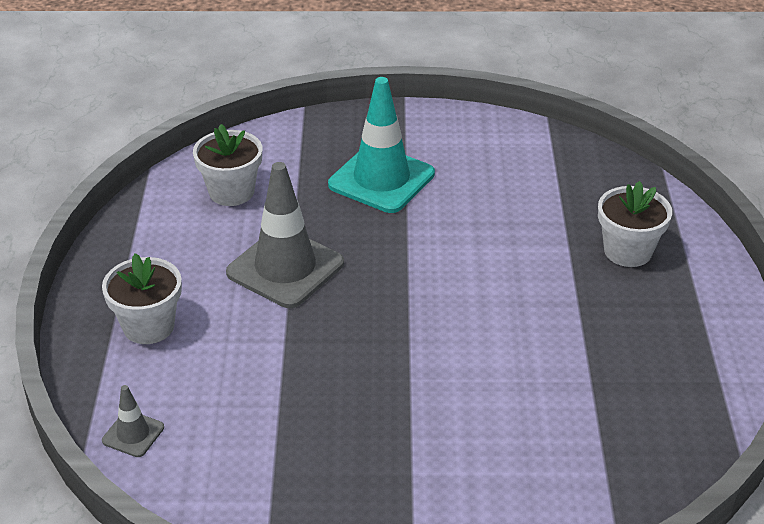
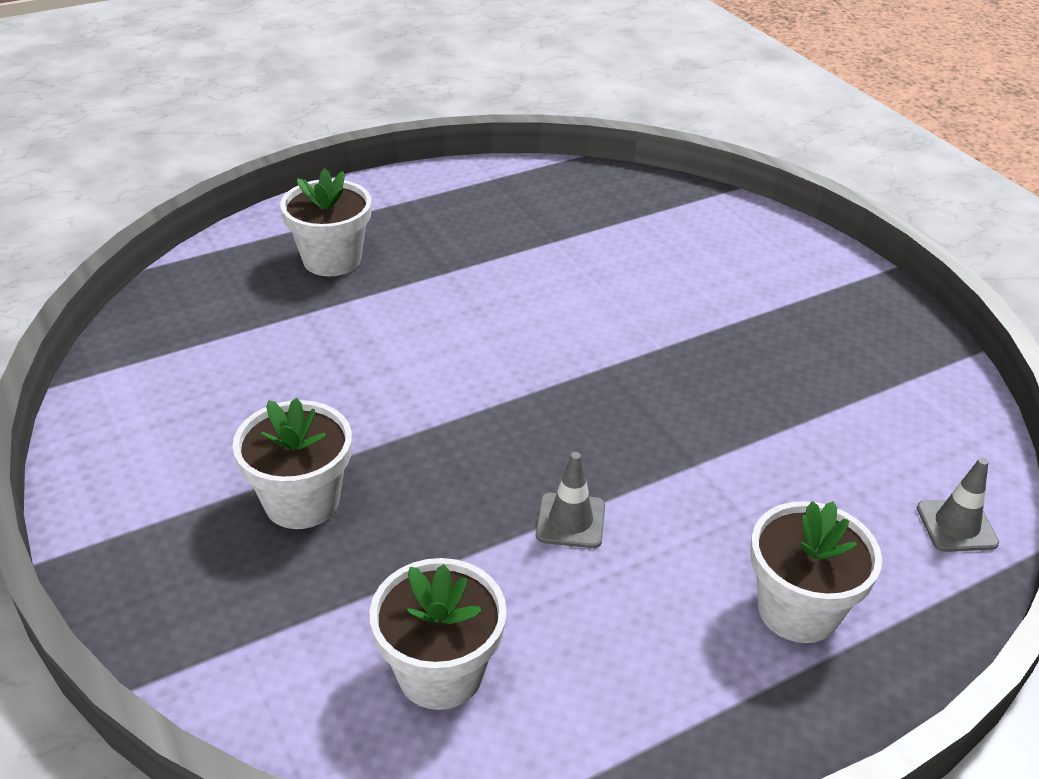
camera: 120 degrees left, 0 degrees up
(285, 268) = (570, 521): grey traffic cone -> grey traffic cone, size x0.46
(381, 179) = (302, 501): turquoise traffic cone -> white flower pot

